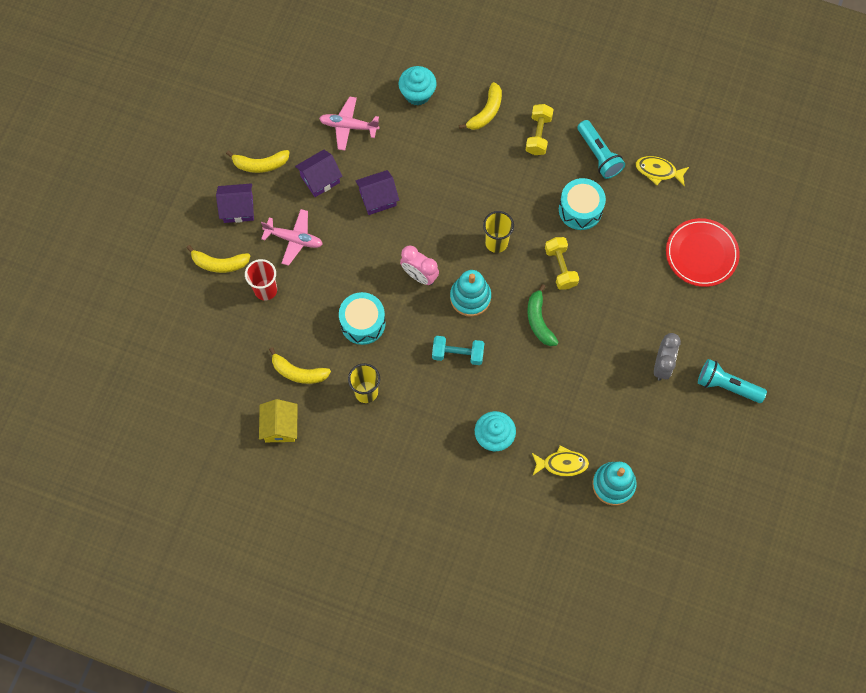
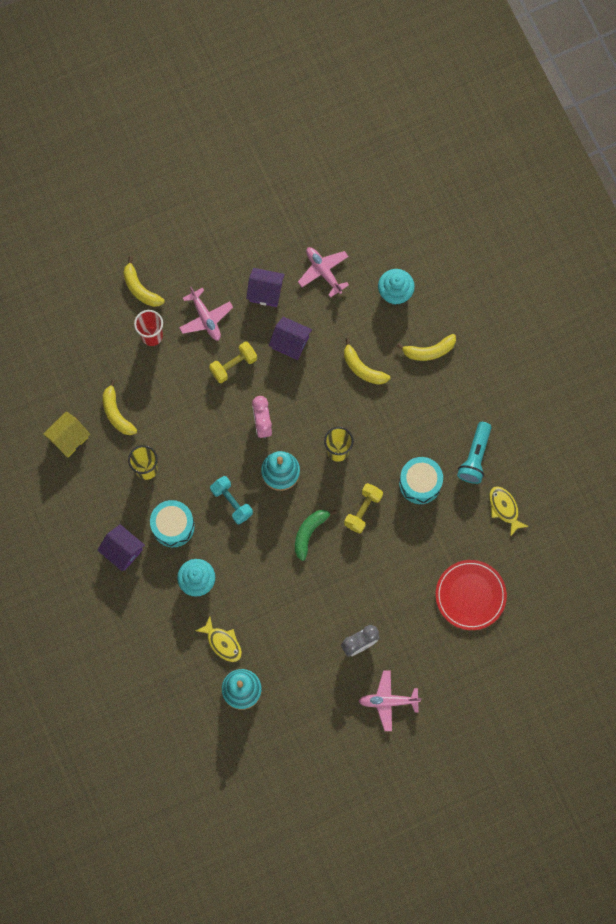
camera: 45 degrees right, 5 degrees up
(238, 209) = (190, 261): purple house -> purple house (123, 551)
(260, 164) = (236, 243): yellow banana -> yellow banana (362, 368)
(363, 323) = (191, 420): turquoise drum -> turquoise drum (173, 526)
(538, 135) = (448, 402): yellow dumbbell -> yellow dumbbell (233, 365)
(727, 386) = (388, 701): turquoise flashlight -> pink plane

